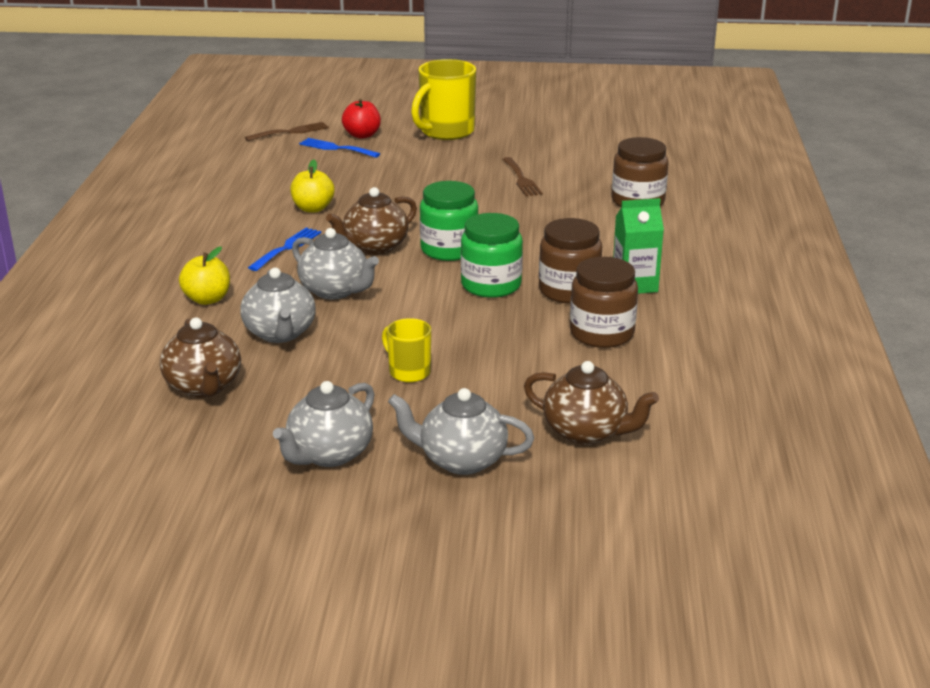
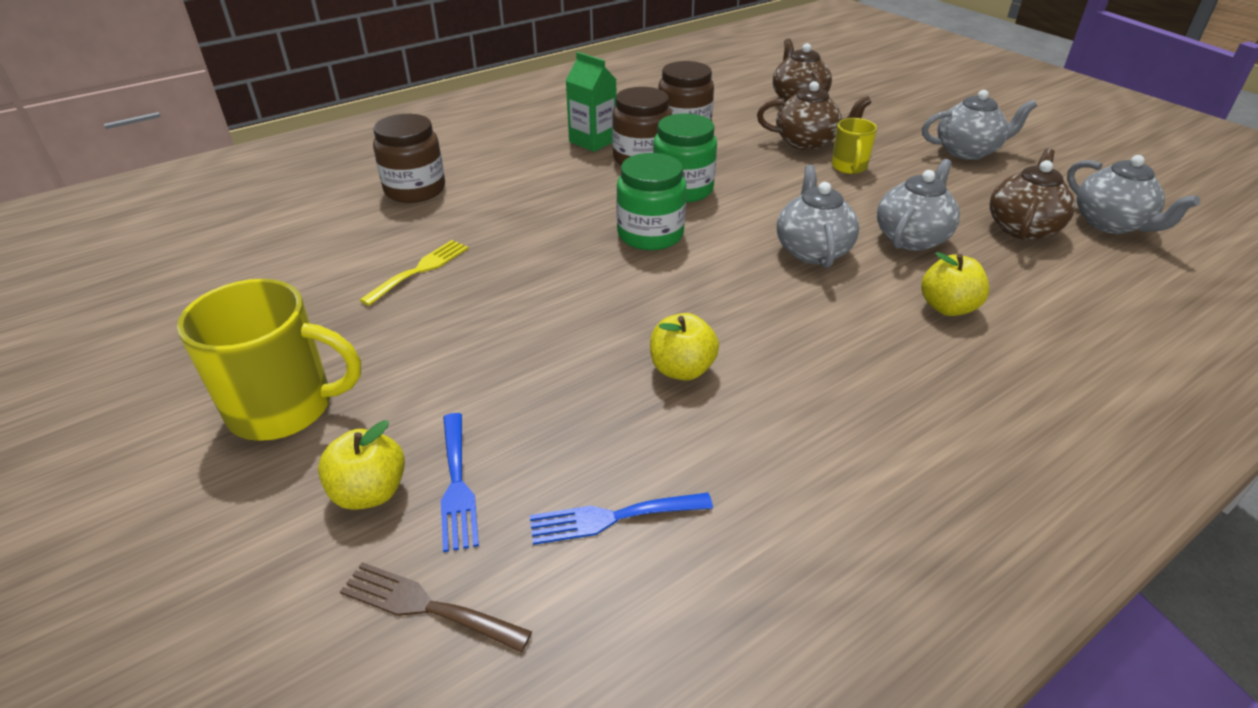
camera: 130 degrees left, 10 degrees up
(287, 248) = (791, 326): blue fork -> blue fork (612, 518)
(362, 135) = (370, 492): red apple -> yellow apple
(374, 247) = (706, 275): brown teapot -> brown teapot (807, 142)
(461, 460) = (889, 118): grey teapot -> grey teapot (1111, 224)
(521, 179) = (420, 270): brown fork -> yellow fork

